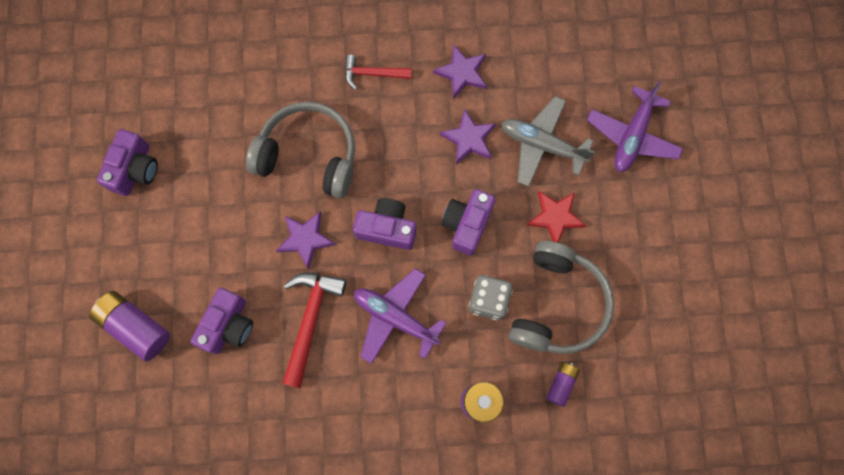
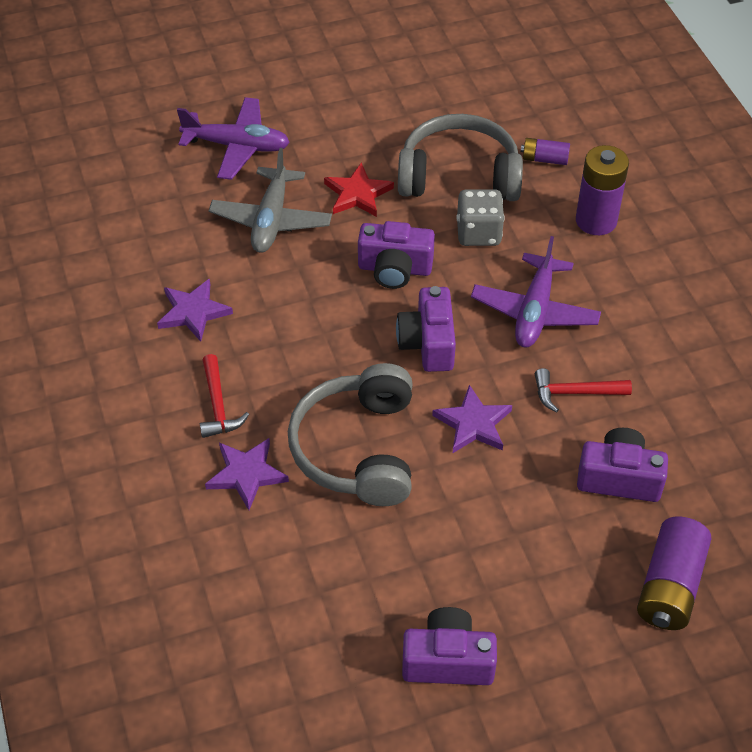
camera: 105 degrees left, 25 degrees down
(310, 321) = (575, 393): red hammer -> red hammer, size x0.63
(469, 139) = (283, 288): purple star -> purple star (246, 474)

